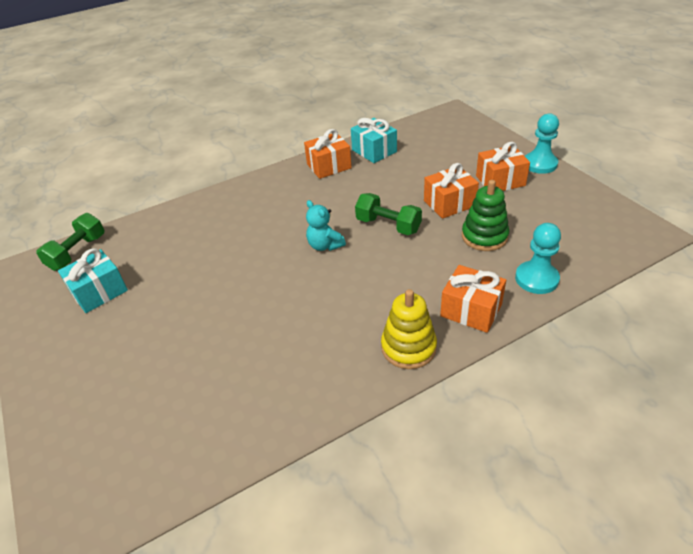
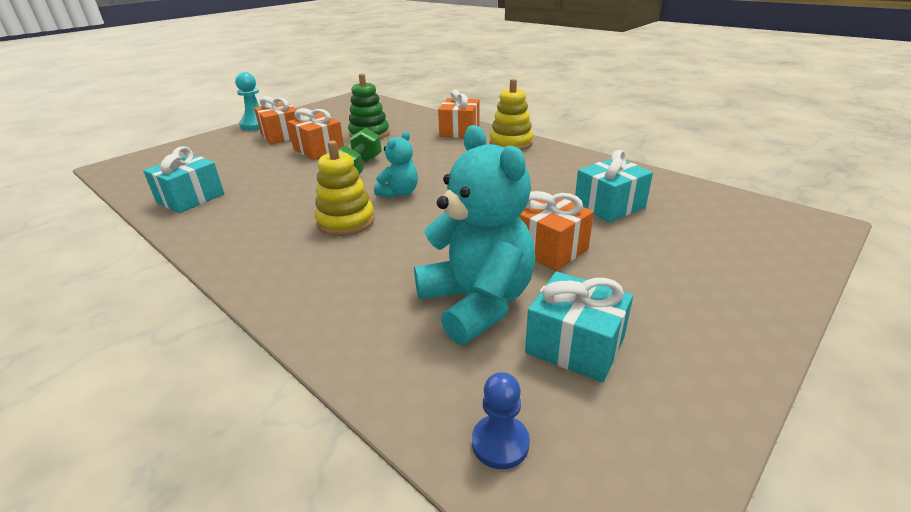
camera: 110 degrees left, 10 degrees down
(77, 252) = (500, 443): green dumbbell -> blue pawn
(162, 262) = (477, 303): none -> turquoise teddy bear
(217, 375) = (609, 206): none -> turquoise gift
(294, 217) = (346, 221): none -> yellow stacking toy
(329, 166) = (219, 222): orange gift -> orange gift (547, 248)
(536, 279) = (416, 118): turquoise pawn -> none

